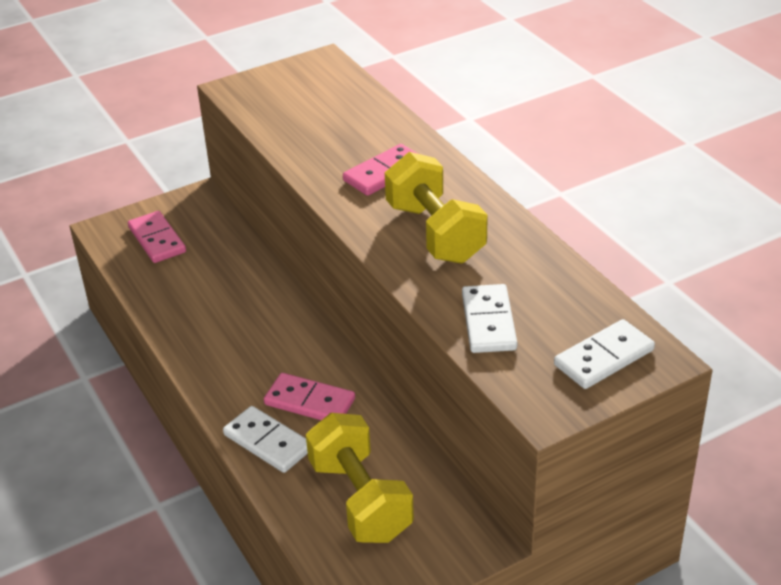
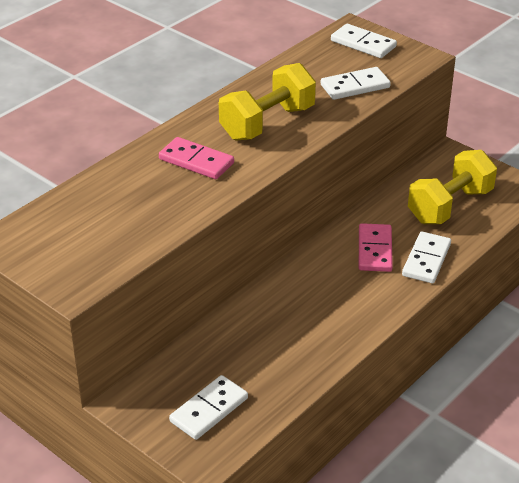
camera: 110 degrees left, 0 degrees up
(157, 240) = (209, 410): pink domino -> white domino

